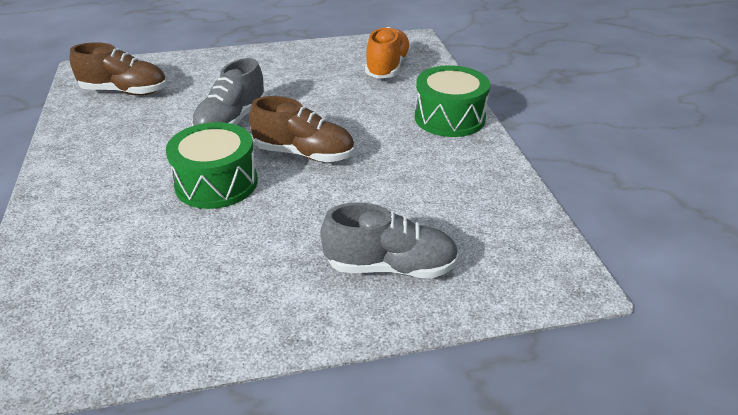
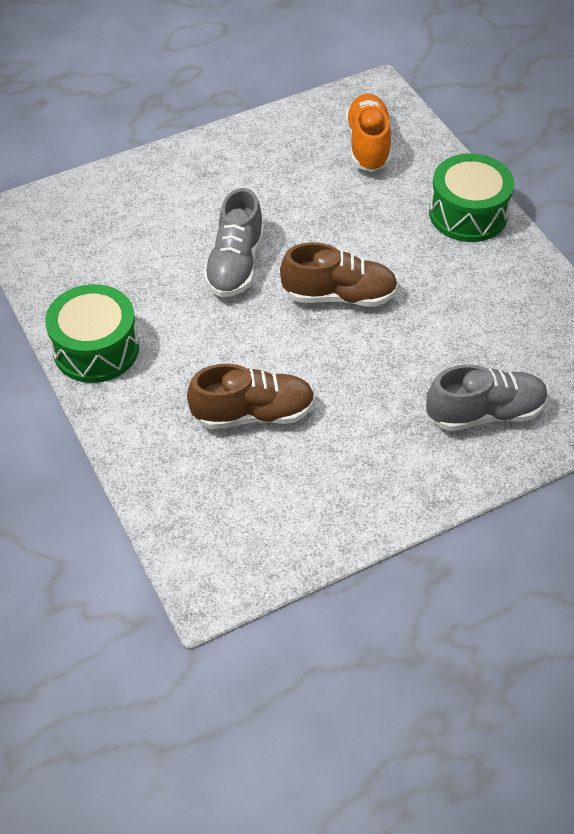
camera: 15 degrees left, 15 degrees up
(125, 91) = (82, 242): brown shoe -> brown shoe (253, 413)
(216, 183) = (270, 352): green drum -> green drum (96, 349)

